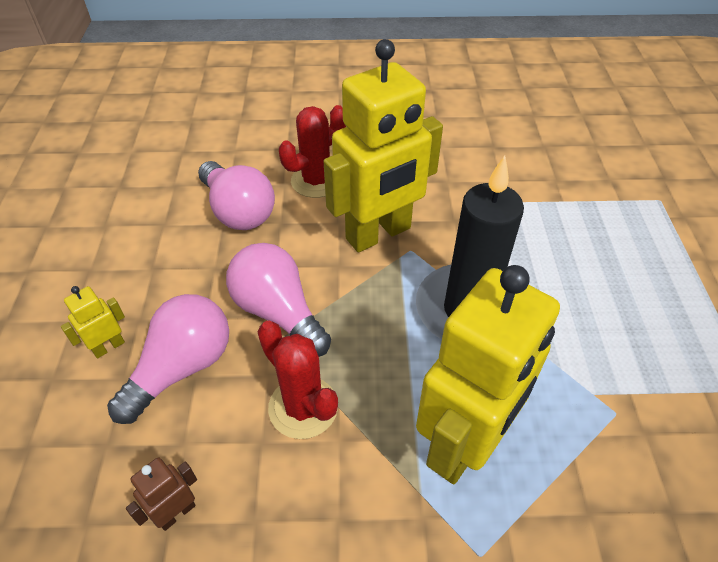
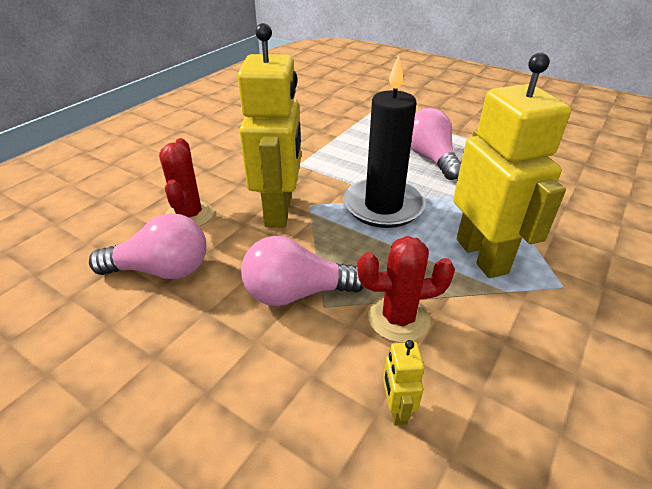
camera: 55 degrees left, 10 degrees down
(108, 346) = (215, 432): yellow robot -> yellow robot (396, 409)
(176, 513) = (445, 446): brown robot -> none
(182, 368) = (296, 380): pink light bulb -> pink light bulb (430, 158)

